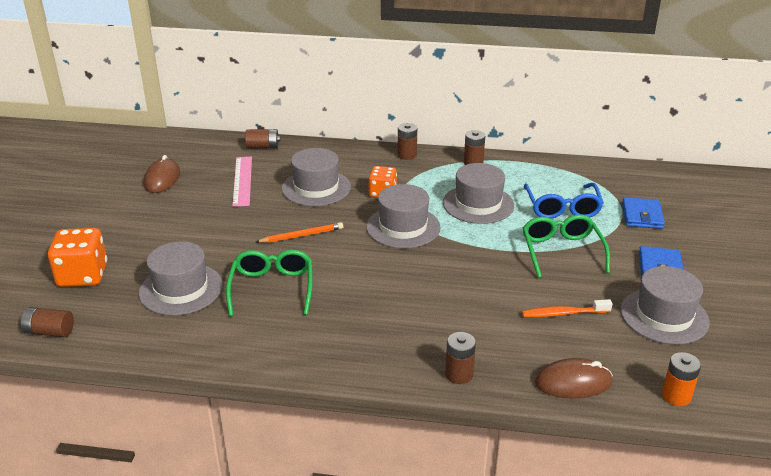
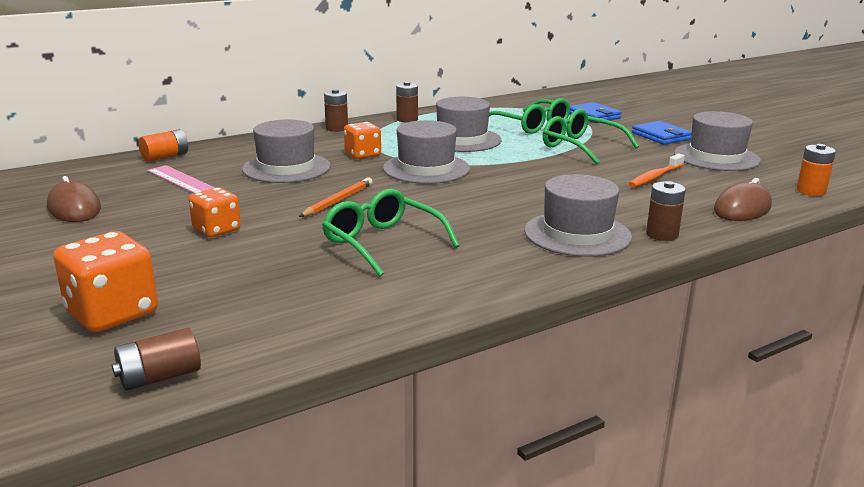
camera: 40 degrees left, 10 degrees down
(181, 289) = (277, 278): grey hat -> grey hat (577, 234)
(204, 232) = (217, 230): none -> orange dice
(263, 147) = (165, 157): brown battery -> orange battery
(562, 208) = (531, 126): blue glasses -> green glasses

